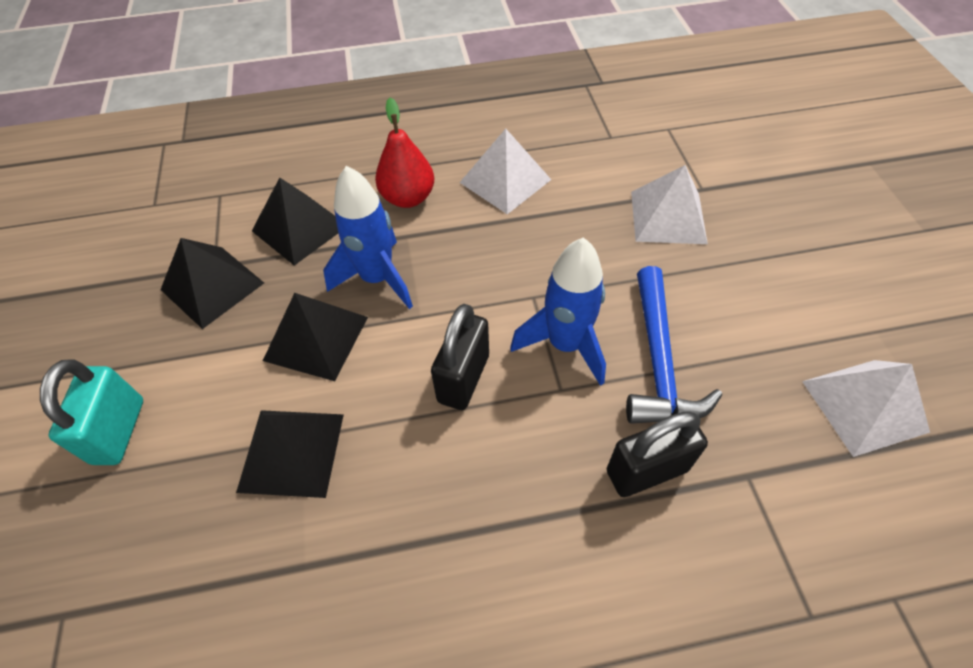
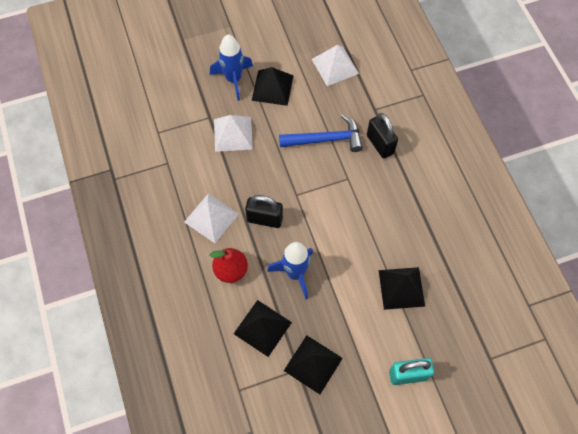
camera: 100 degrees left, 10 degrees up
(316, 338) = (338, 295): black pyramid -> black pyramid (272, 87)
(463, 378) = (349, 220): black padlock -> black padlock (264, 219)
(565, 345) = (323, 178): blue rocket -> blue rocket (233, 79)

